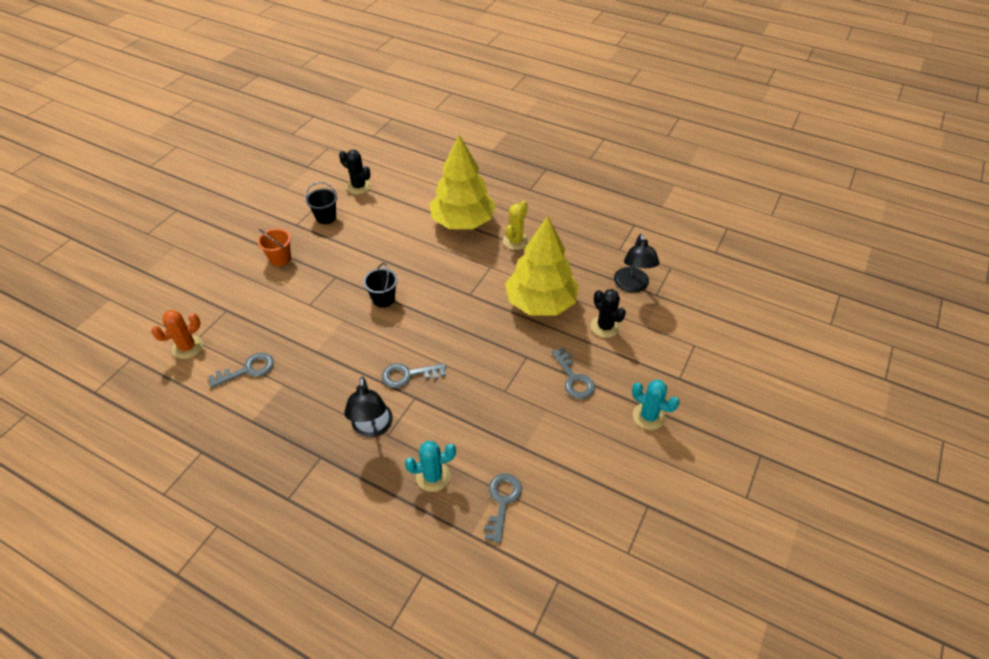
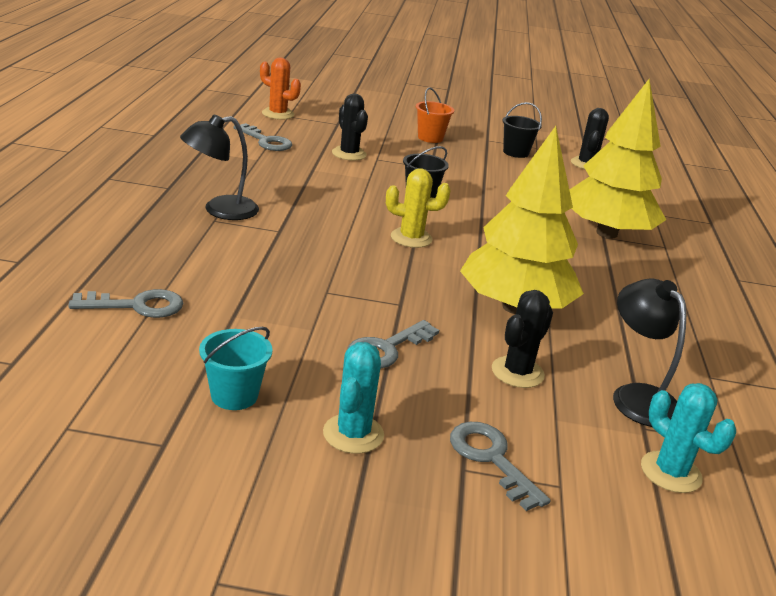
camera: 65 degrees right, 20 degrees down
(294, 320) = (349, 154): none -> black cactus
(408, 375) = (312, 223): grey key -> grey key (491, 459)
(433, 476) = (163, 253): turquoise cactus -> turquoise cactus (670, 472)
(515, 241) = (616, 276): yellow cactus -> yellow cactus (411, 238)
(608, 464) = (234, 395): none -> turquoise bucket
(632, 286) = (637, 396): black lamp -> black lamp turned 90 degrees clockwise

